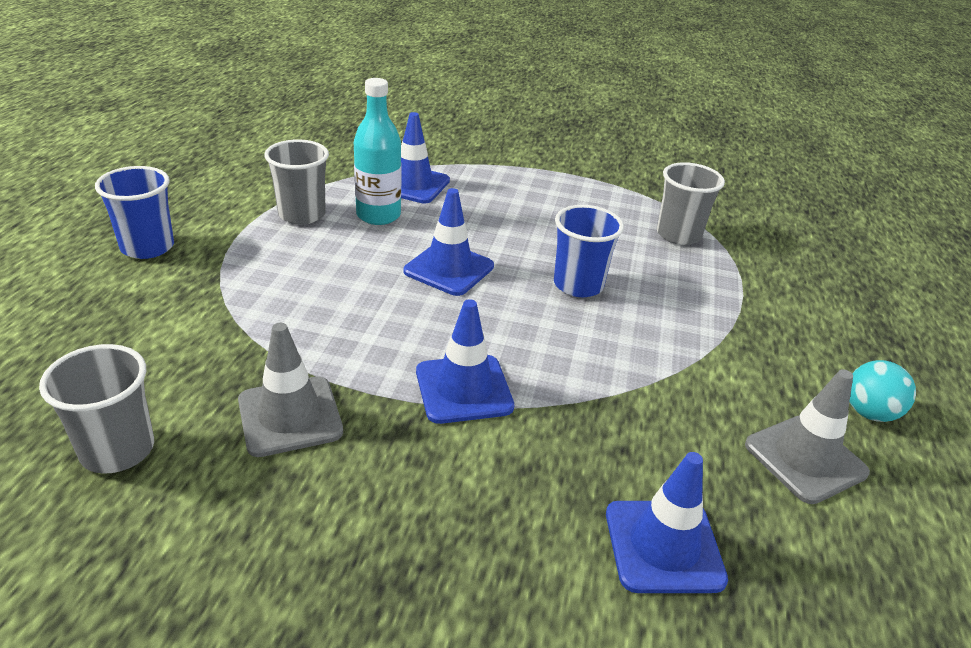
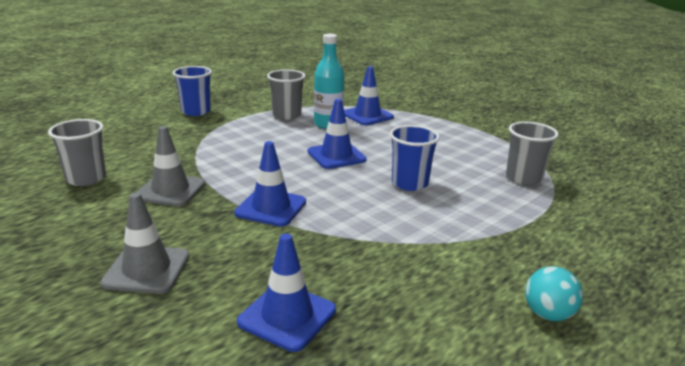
camera: 35 degrees right, 10 degrees down
(805, 459) = (452, 317): grey traffic cone -> grey traffic cone (147, 269)

